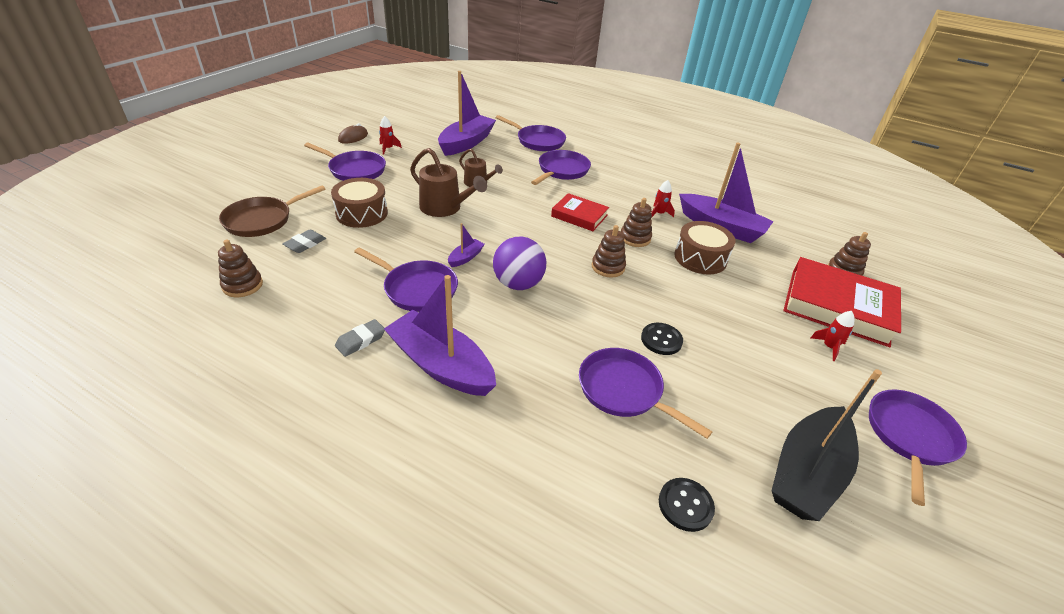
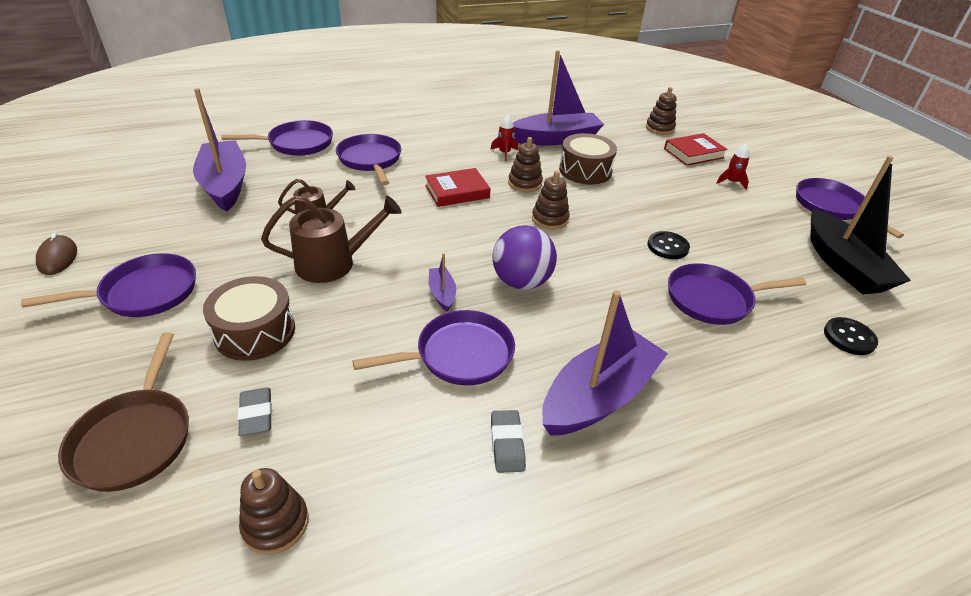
camera: 50 degrees left, 0 degrees up
(388, 148) = (139, 243): red rocket -> none
(441, 365) = (598, 396): purple boat -> purple boat turned 150 degrees clockwise
(838, 306) = (693, 153): red book -> red book, size x0.56

